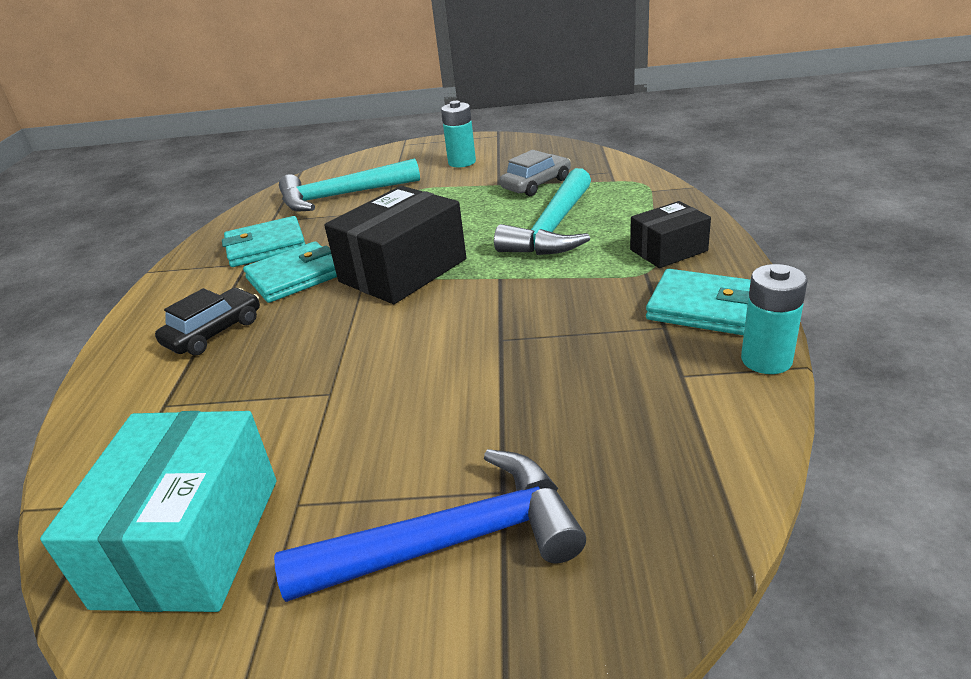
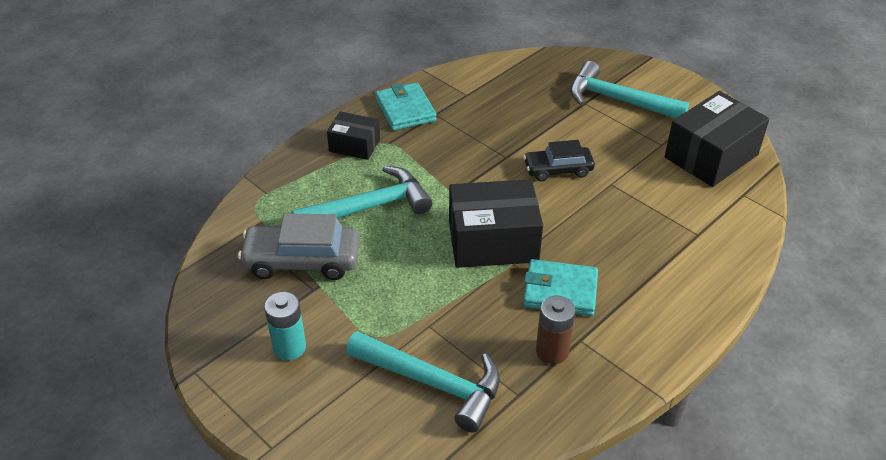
camera: 140 degrees left, 10 degrees up
(189, 540) = (711, 156): turquoise box -> black box
(214, 332) = (644, 273): black car -> black car (558, 169)
(266, 246) = (552, 351): turquoise wallet -> brown battery
(451, 542) = (618, 100): blue hammer -> turquoise hammer
(536, 184) = (302, 261): grey car -> grey car, size x1.54
(766, 360) = (430, 79): turquoise battery -> none

